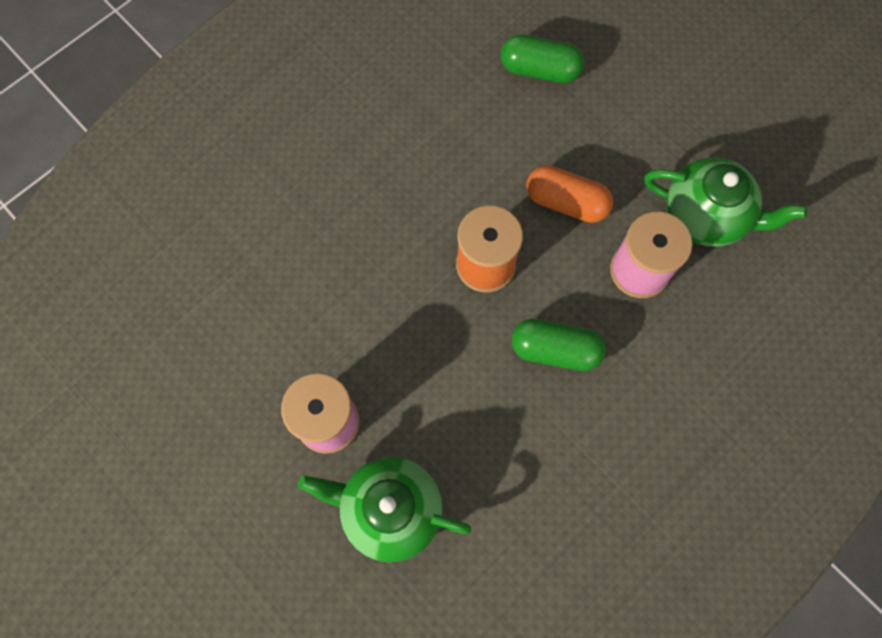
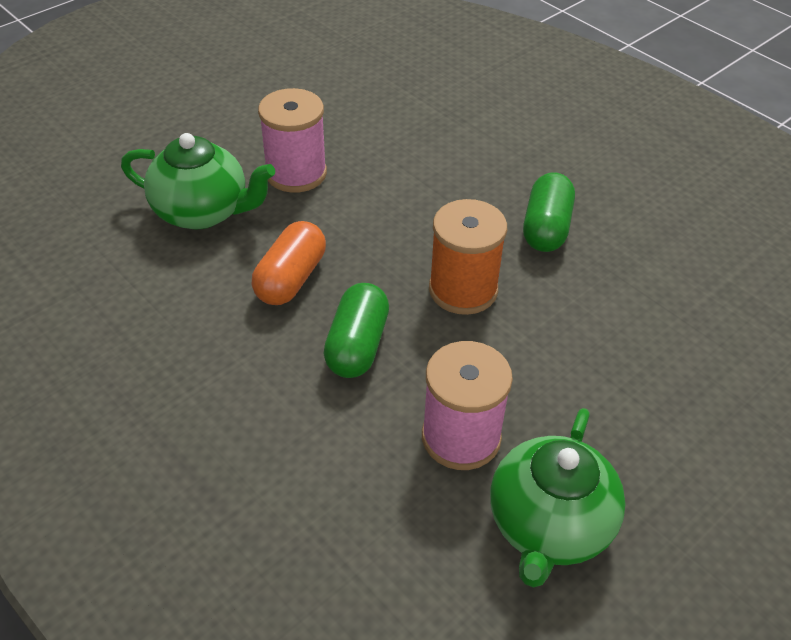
camera: 90 degrees right, 25 degrees down
(389, 510) = (203, 212): green teapot -> green teapot turned 90 degrees clockwise
(539, 70) = (741, 352): green capsule -> green capsule (546, 228)
(566, 202) = (551, 367): orange capsule -> orange capsule (291, 279)

